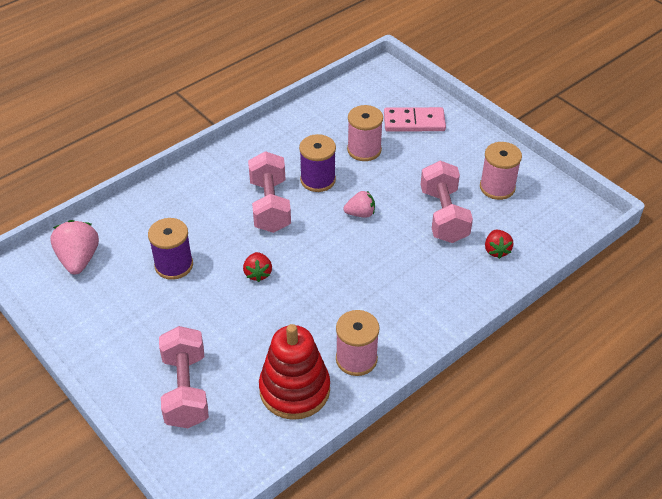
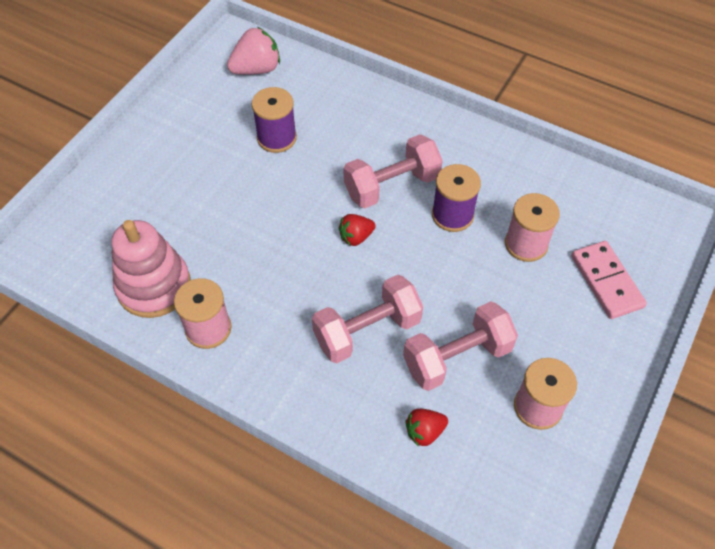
camera: 70 degrees right, 10 degrees up
(186, 390) = (130, 201): pink dumbbell -> pink dumbbell (367, 331)
(258, 273) = (292, 207): red strawberry -> red strawberry (356, 237)
(294, 390) = (154, 286): red stacking toy -> pink stacking toy
(360, 213) = (419, 271): pink strawberry -> none

